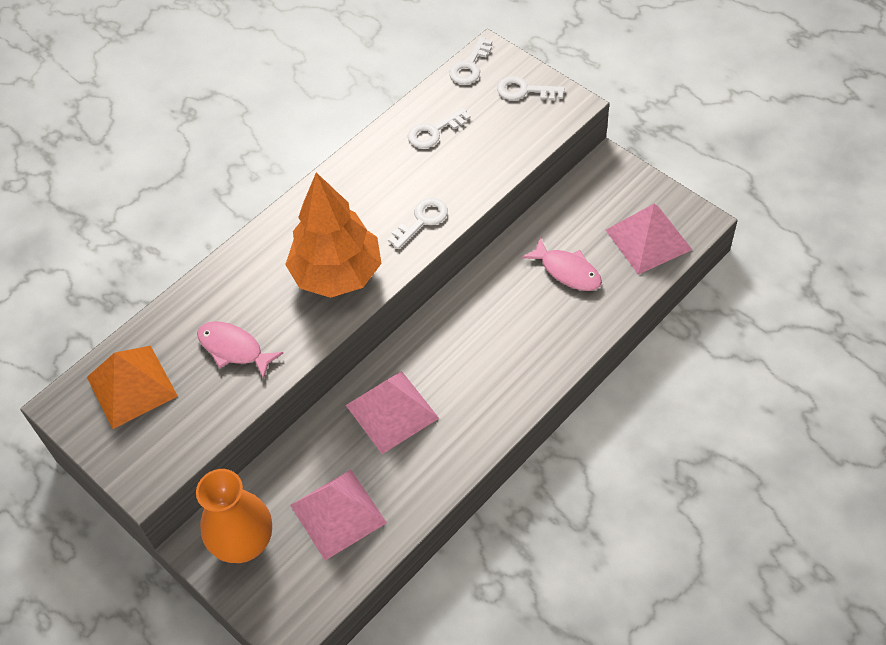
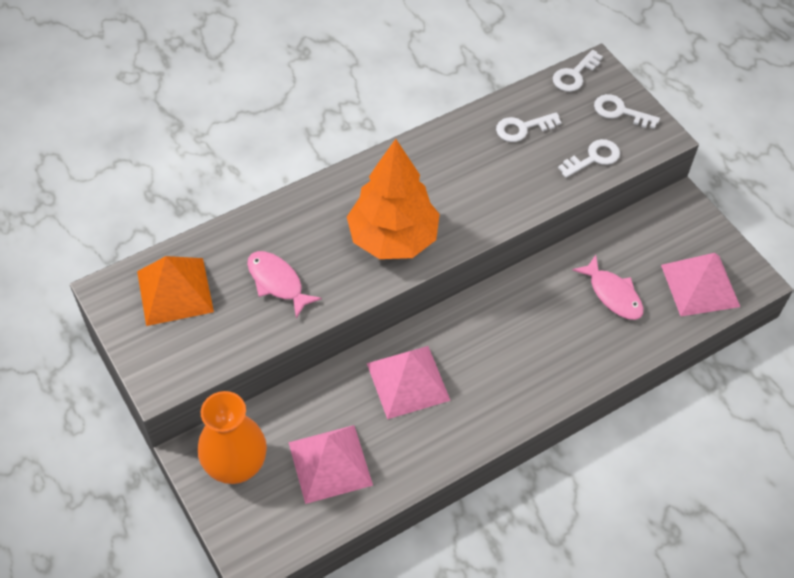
camera: 10 degrees right, 0 degrees up
(422, 221) = (486, 209): white key -> white key (593, 158)

